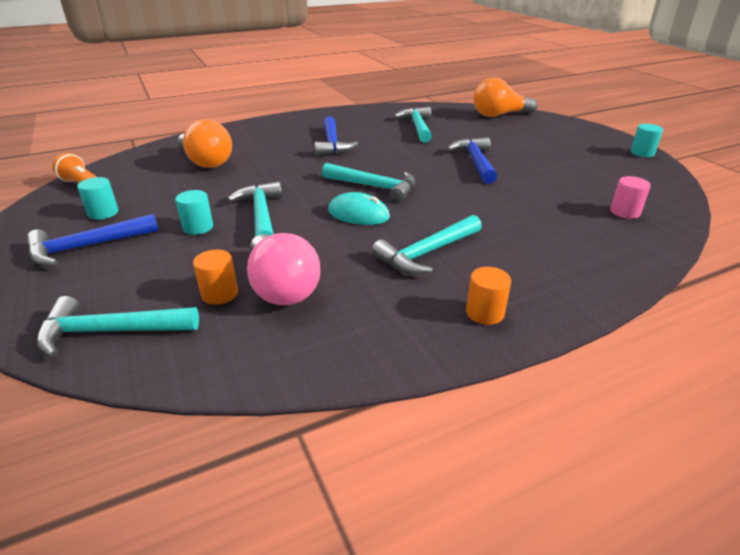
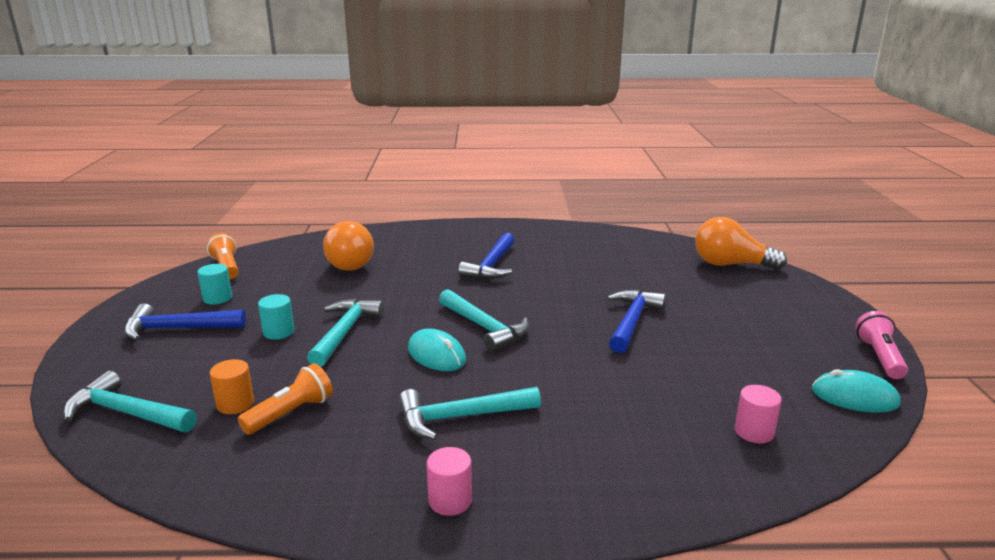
camera: 25 degrees right, 10 degrees down
(281, 287) = (290, 413): pink light bulb -> orange flashlight
(417, 127) = (609, 262): turquoise hammer -> none
(485, 313) = (450, 500): orange cylinder -> pink cylinder
(642, 153) = (879, 357): turquoise cylinder -> pink flashlight
(654, 178) = (854, 397): none -> turquoise mouse

